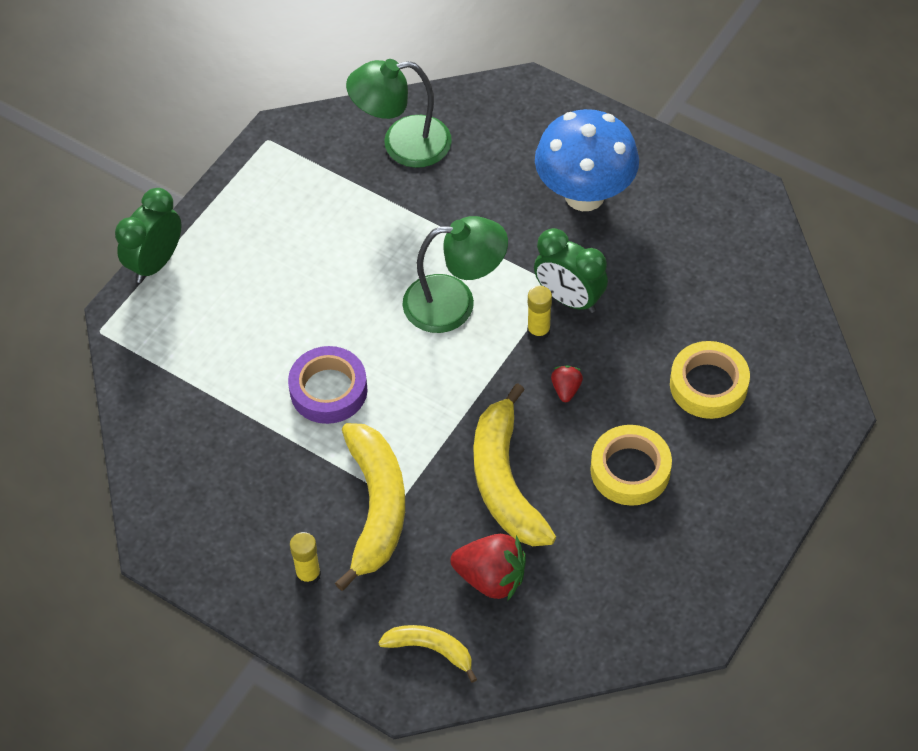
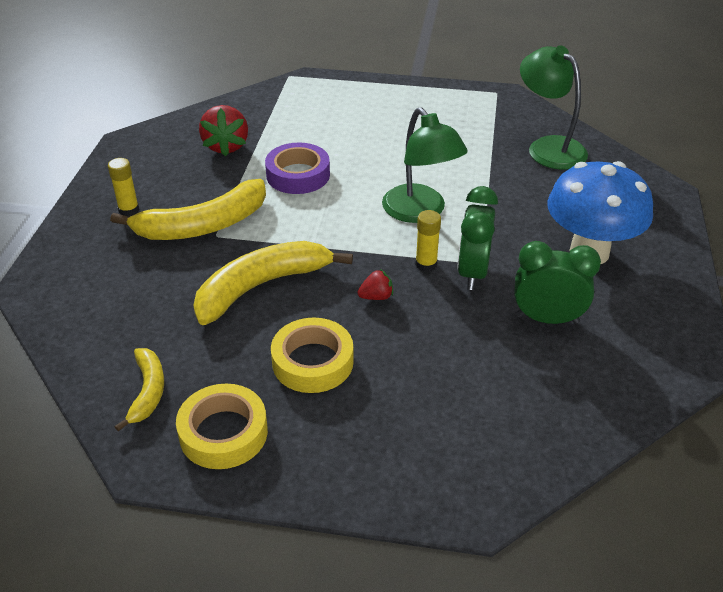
camera: 65 degrees right, 15 degrees down
(156, 263) = (357, 80): green clock -> green clock (547, 319)
(431, 649) = (78, 290): yellow banana -> yellow banana (147, 392)
(491, 578) = (160, 305): red strawberry -> red strawberry (226, 146)
(708, 385) = (442, 392): yellow tape -> yellow tape (223, 433)

